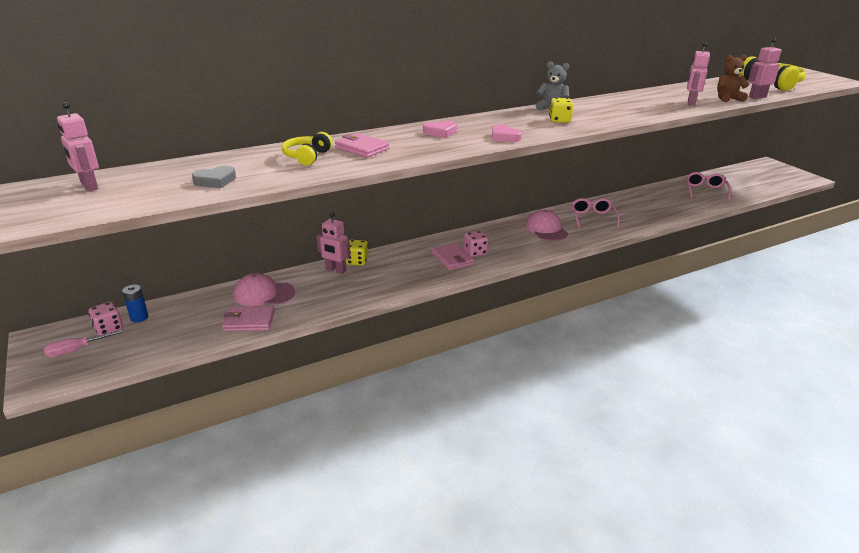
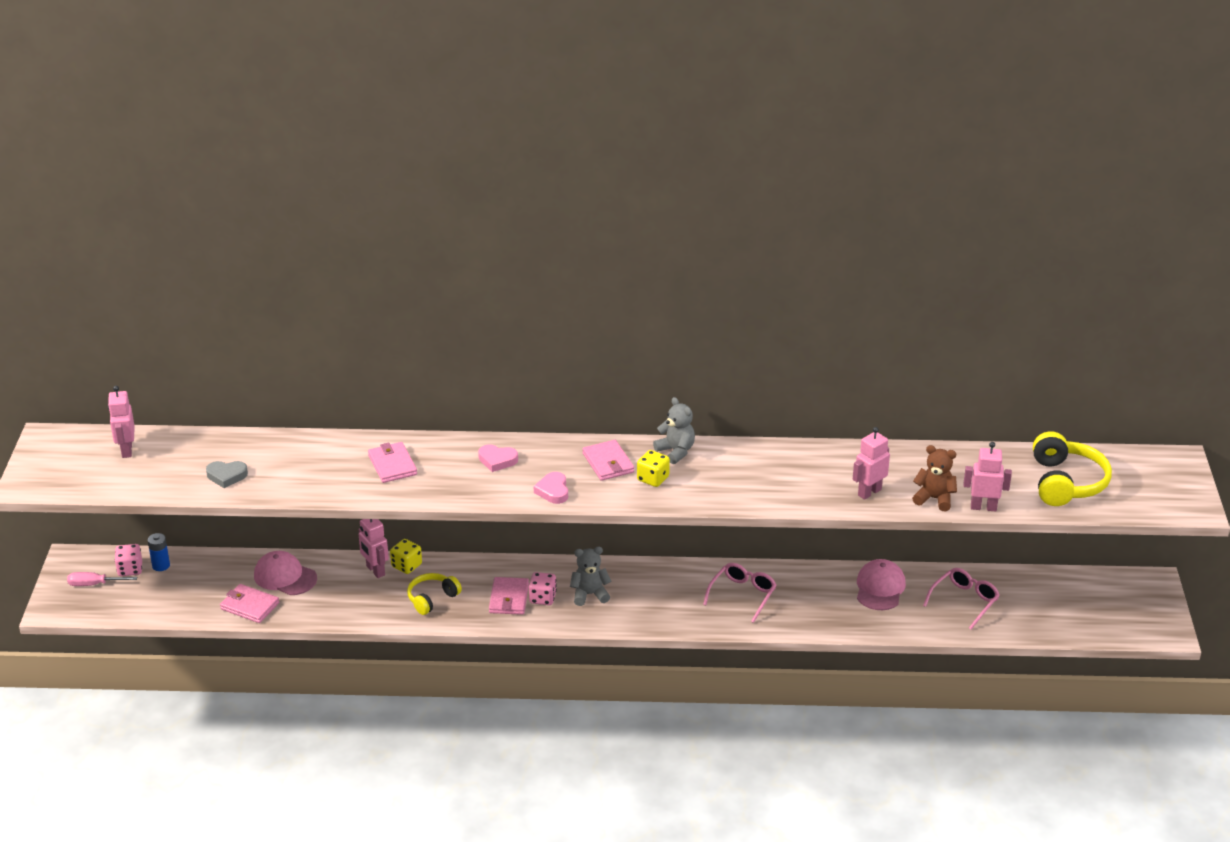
camera: 30 degrees right, 5 degrees up
(307, 156) = (331, 463): yellow headphones -> yellow headphones (432, 598)
(503, 242) = (589, 594): none -> grey teddy bear
(518, 120) = (608, 463): none -> pink wallet
(546, 229) = (662, 592): pink cap -> pink cap (880, 588)

